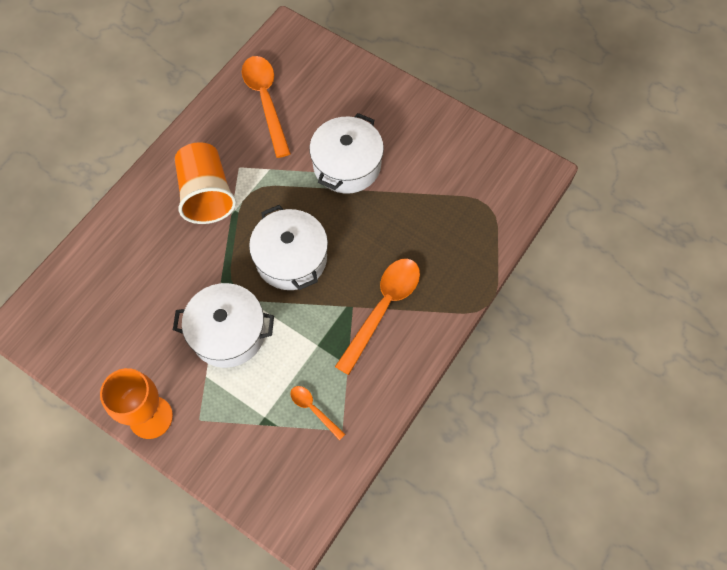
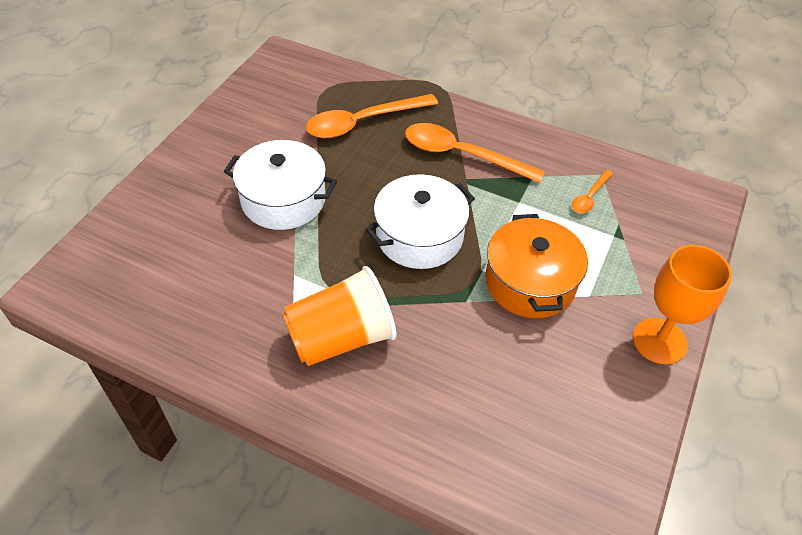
camera: 100 degrees left, 15 degrees down
(228, 333) = (530, 282): white pot -> orange pot
(266, 101) = (182, 293): orange spoon -> orange spoon (363, 122)

